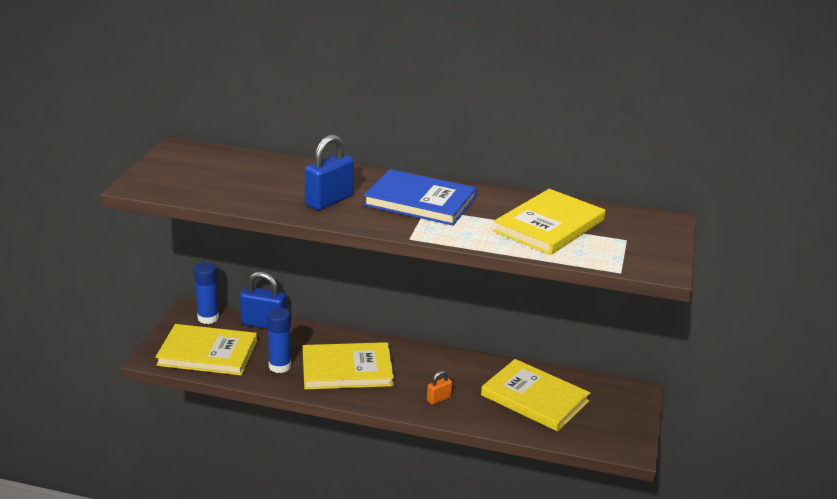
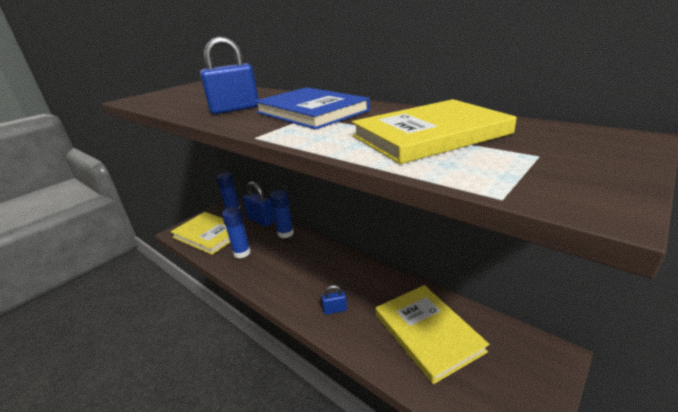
camera: 30 degrees right, 0 degrees up
(315, 335) = (285, 233): none -> blue glue stick
(347, 369) = (284, 265): yellow book -> none
(438, 399) = (335, 310): orange padlock -> blue padlock

